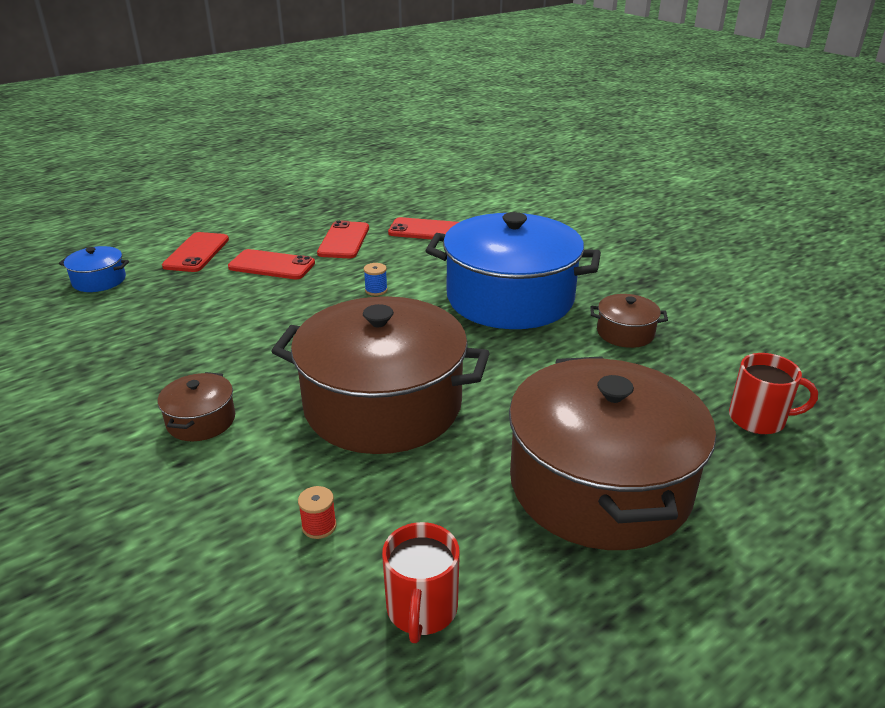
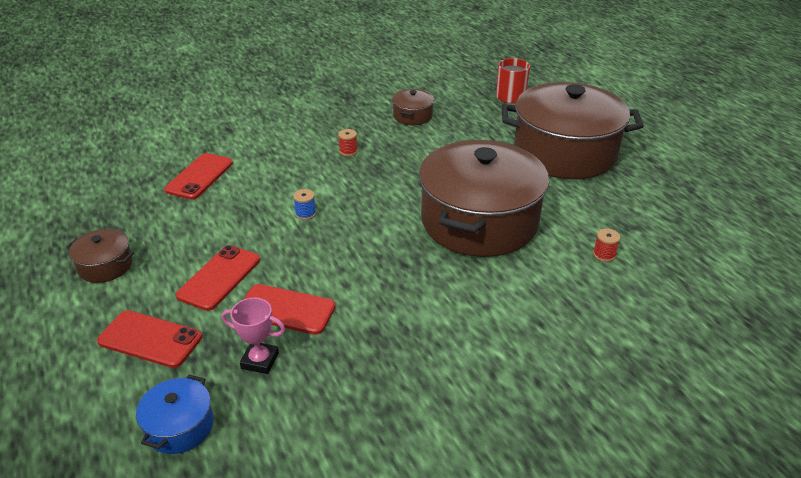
camera: 80 degrees left, 5 degrees up
(161, 300) = (260, 360): none -> pink trophy
(201, 420) = (487, 315): brown pot -> brown pot (105, 266)
(344, 240) = (189, 227): red phone -> red phone (286, 310)
(421, 609) = (662, 221): red mug -> none
(510, 298) = (348, 151): blue pot -> red spool

